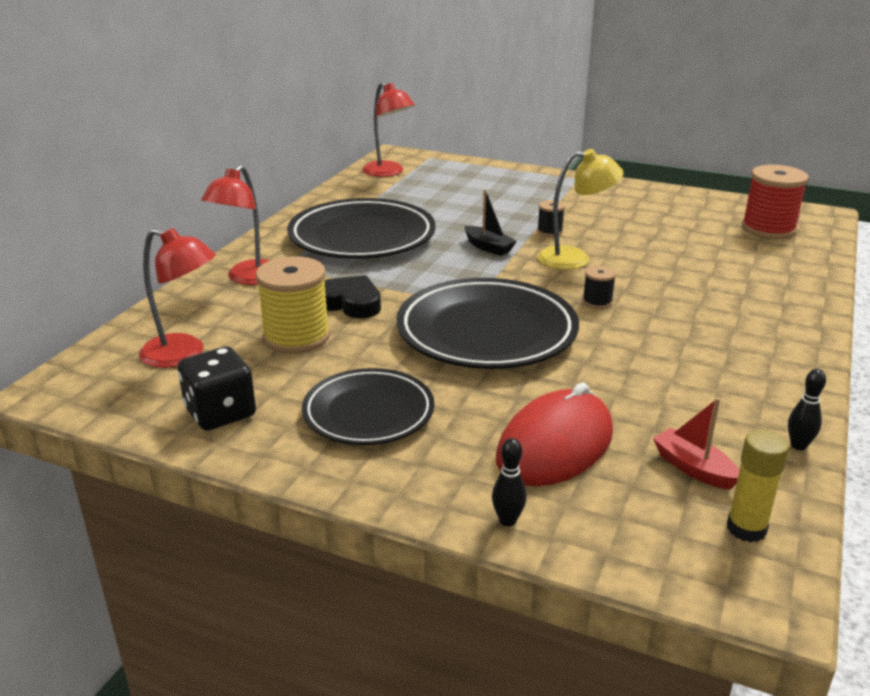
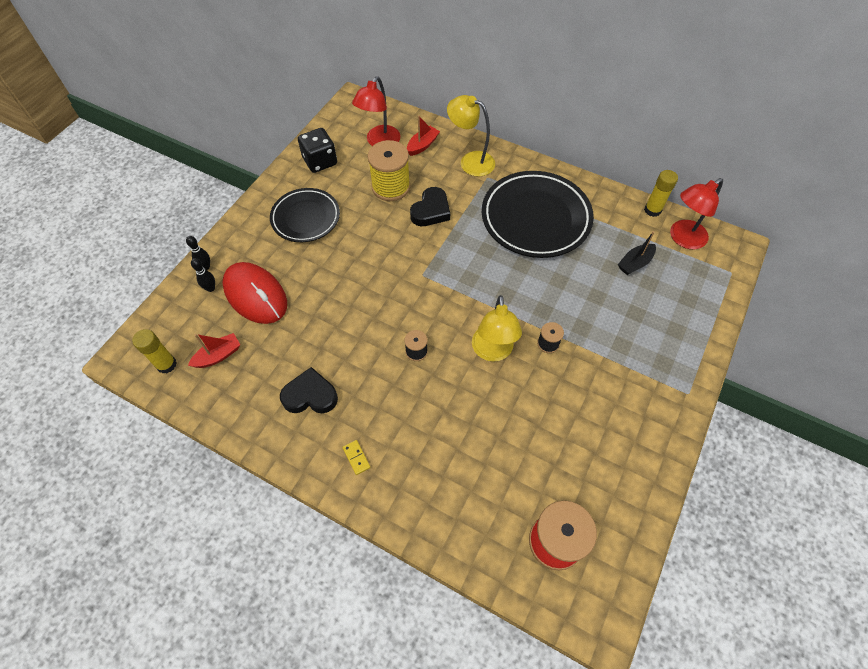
camera: 95 degrees right, 30 degrees up
(203, 316) = (422, 145): none -> red boat
(248, 278) = (470, 161): red lamp -> yellow lamp
(347, 183) = (652, 210): none -> yellow glue stick
(486, 332) = (382, 279): black plate -> none
(488, 247) = (516, 295): black boat -> black boat (635, 263)
(708, 371) = (310, 395): none -> black heart
(769, 331) = (356, 457): none -> yellow domino
(798, 445) = (221, 418): black bowling pin -> black bowling pin (211, 288)

